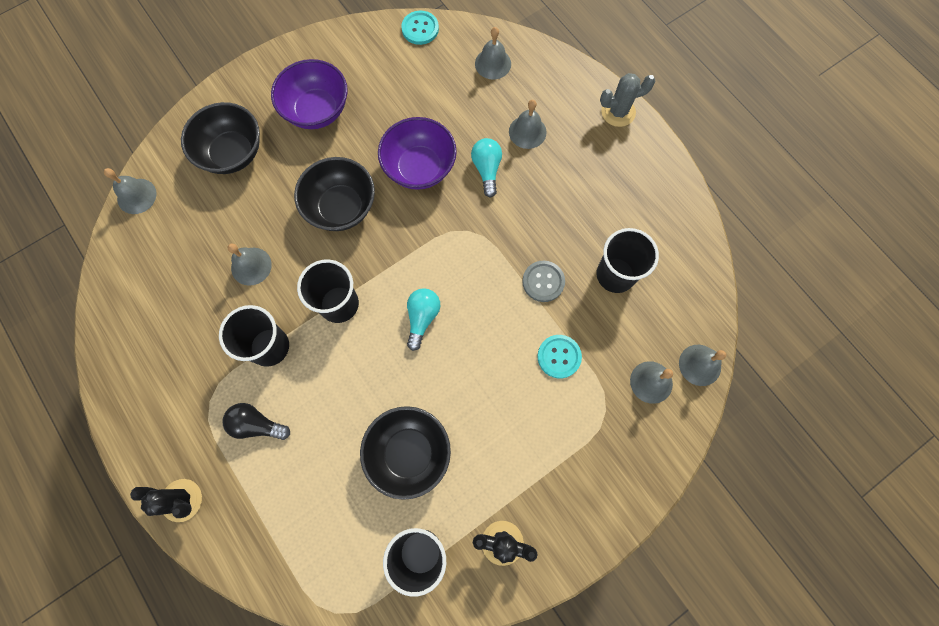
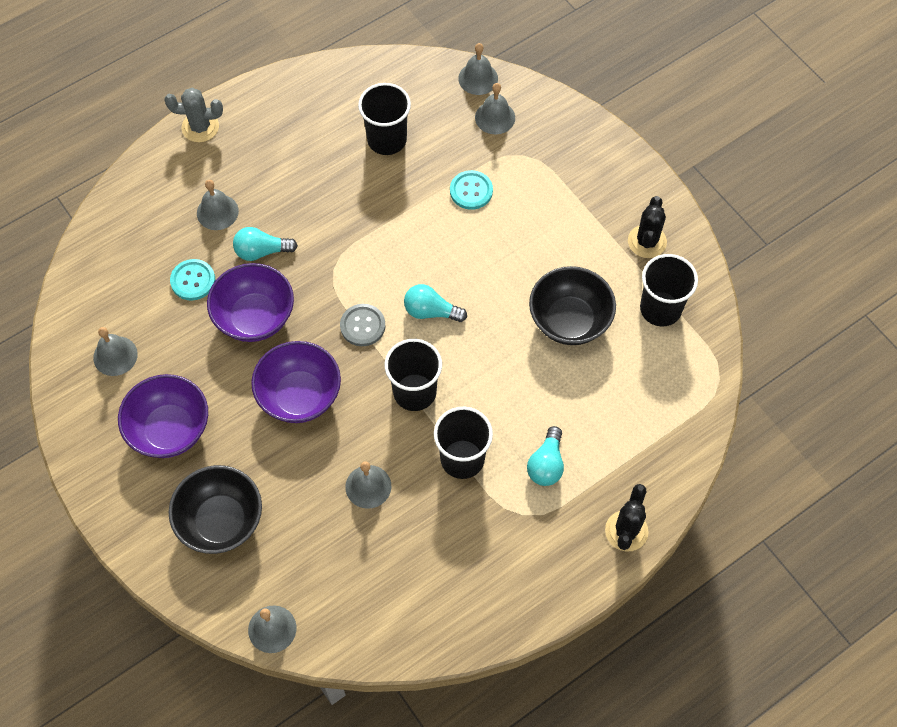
camera: 90 degrees left, 10 degrees down
(256, 424) = (546, 464): black light bulb -> turquoise light bulb
(341, 207) = (299, 396): black bowl -> purple bowl
(420, 29) = (66, 320): turquoise button -> turquoise button (193, 280)
(493, 63) = (124, 244): grey bell -> grey bell (115, 356)
(543, 282) = (393, 202): grey button -> grey button (362, 326)
(618, 112) = (200, 127): grey cactus -> grey cactus turned 75 degrees counterclockwise

